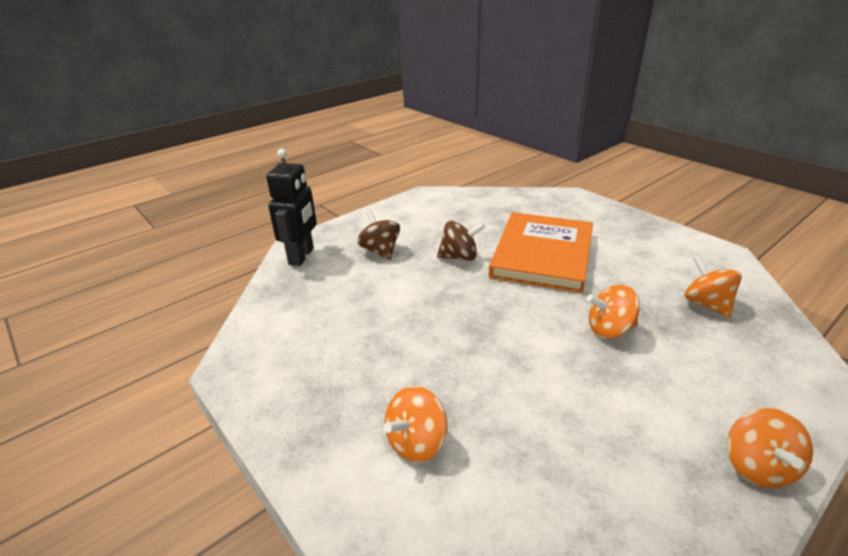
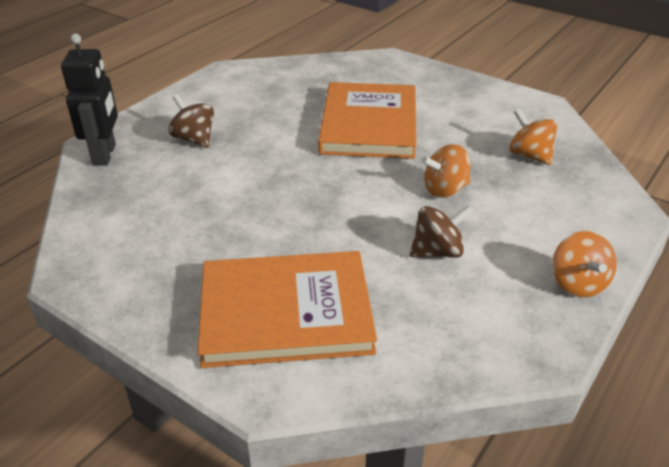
camera: 15 degrees left, 5 degrees up
(416, 442) = (286, 313): orange spinning top -> orange book
(459, 257) = (283, 136): brown spinning top -> brown spinning top (437, 251)

